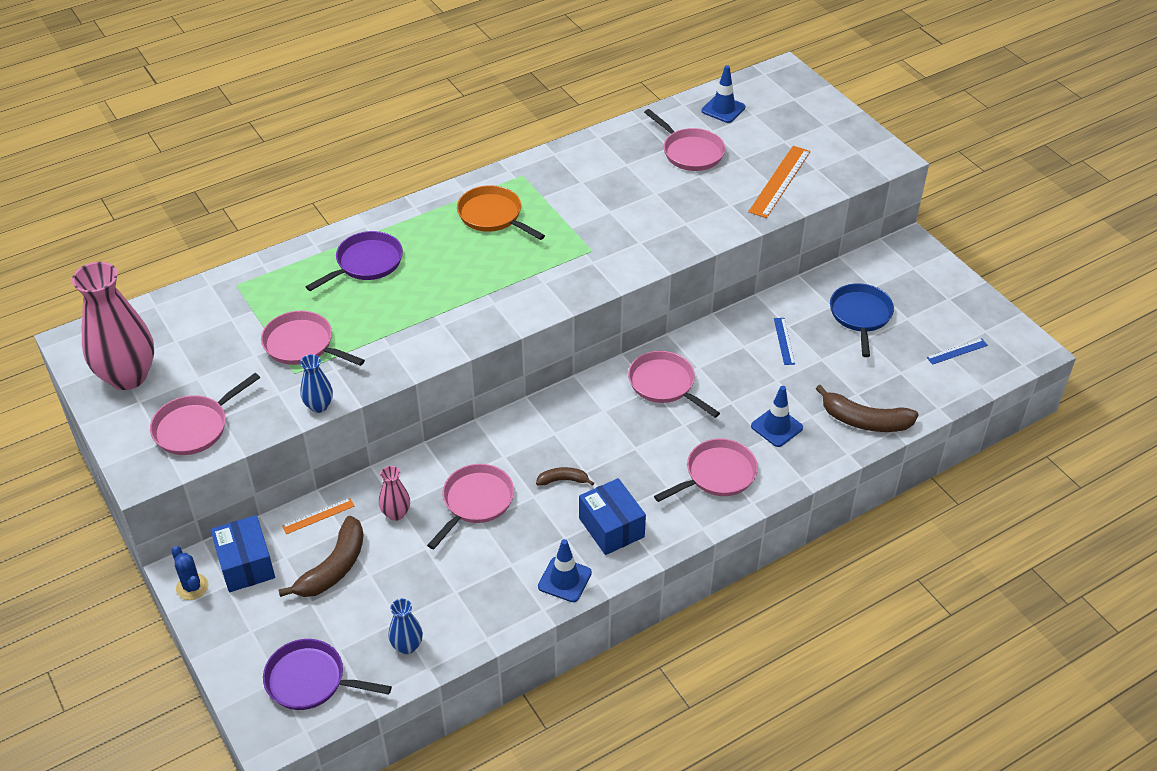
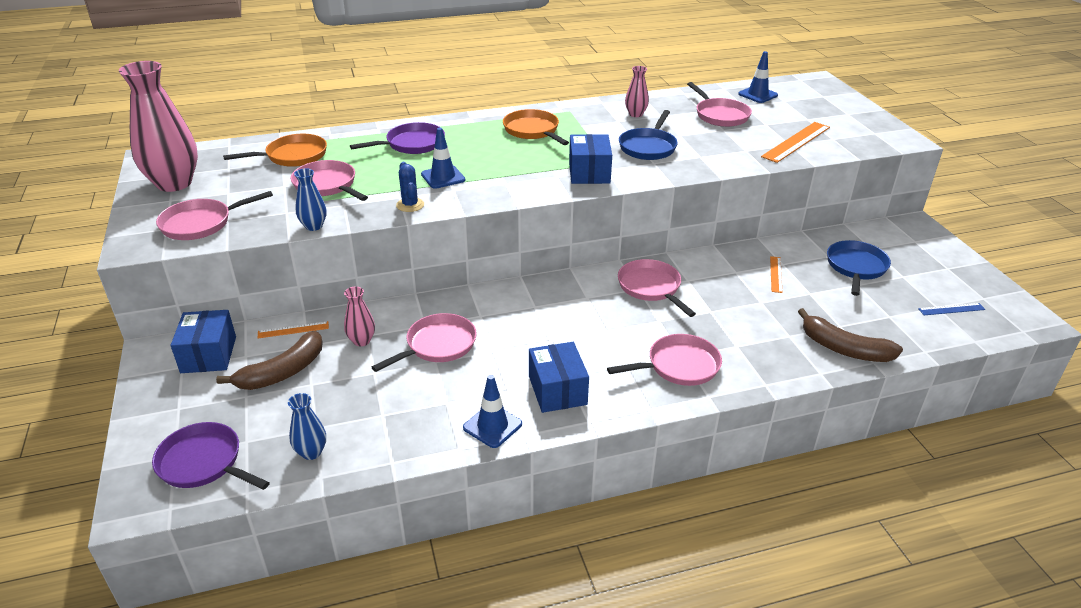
camera: 15 degrees right, 10 degrees down
(192, 587) = (152, 363): blue cactus -> blue cactus (410, 205)
(239, 308) = (292, 156): none -> orange pan
(563, 480) = (527, 343): brown banana -> none
(577, 271) = (589, 173): none -> blue box
(597, 167) = (635, 114): none -> pink vase
(627, 218) = (648, 147): none -> blue pan
(776, 427) = (751, 338): blue traffic cone -> blue traffic cone (443, 177)
(784, 341) = (776, 274): blue ruler -> orange ruler

